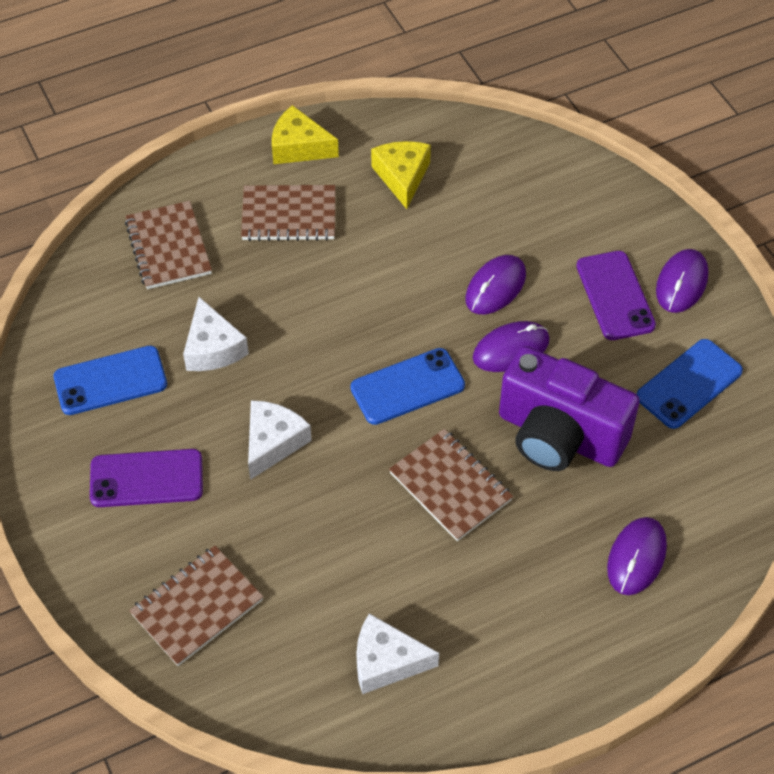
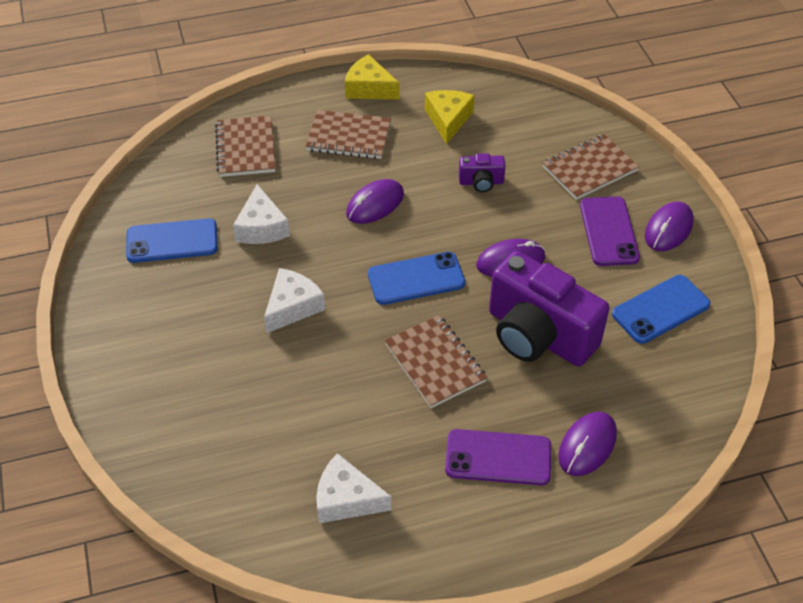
camera: 10 degrees right, 5 degrees down
(146, 479) = (180, 320): purple phone -> purple phone (498, 458)
(197, 607) = (195, 428): brown notebook -> brown notebook (589, 169)
(457, 254) = (481, 182): none -> purple camera
(495, 287) = (507, 212): purple mouse -> purple mouse (375, 204)

